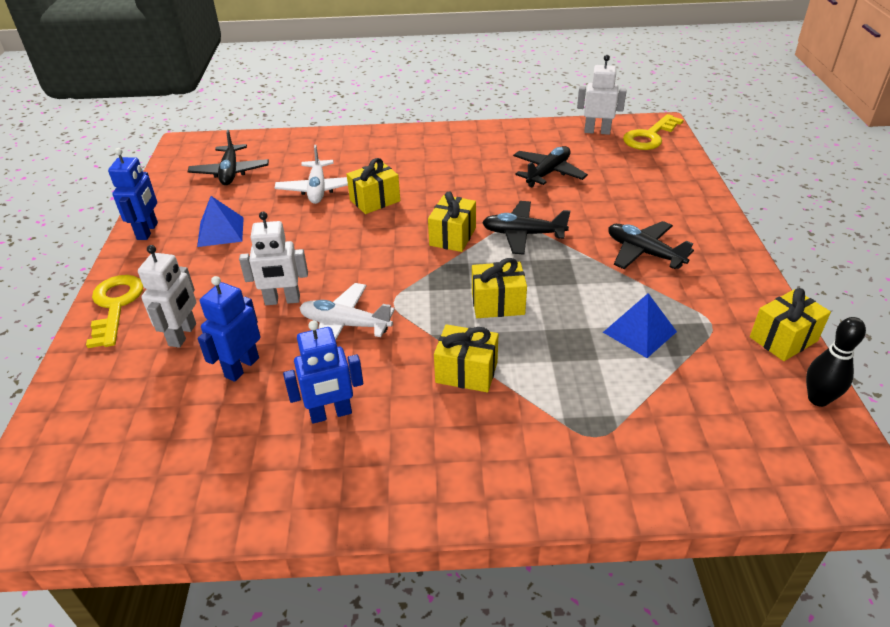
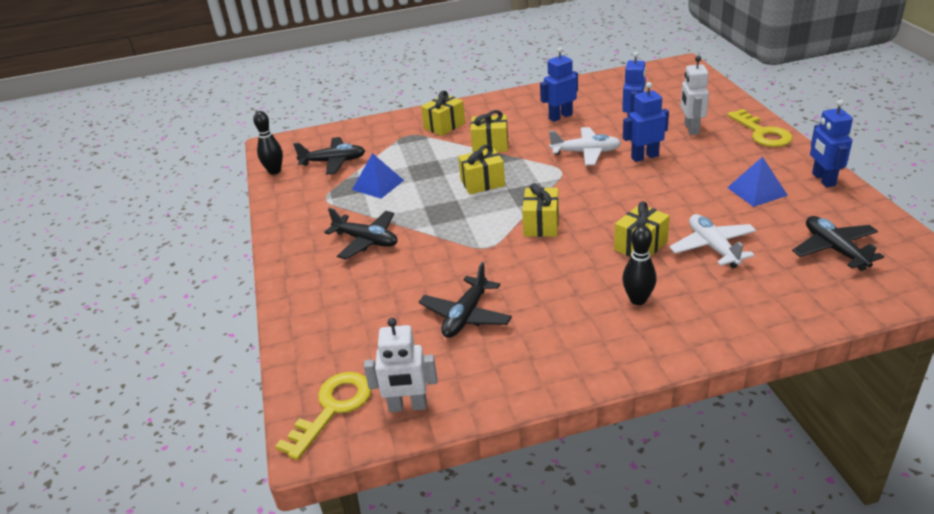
camera: 170 degrees right, 5 degrees down
(282, 300) = (644, 157): white robot -> blue robot
(409, 163) = (638, 300): none -> black bowling pin
(523, 234) = (477, 238): black plane -> black plane (333, 162)
(783, 339) = (278, 198): yellow gift -> yellow gift (444, 126)

